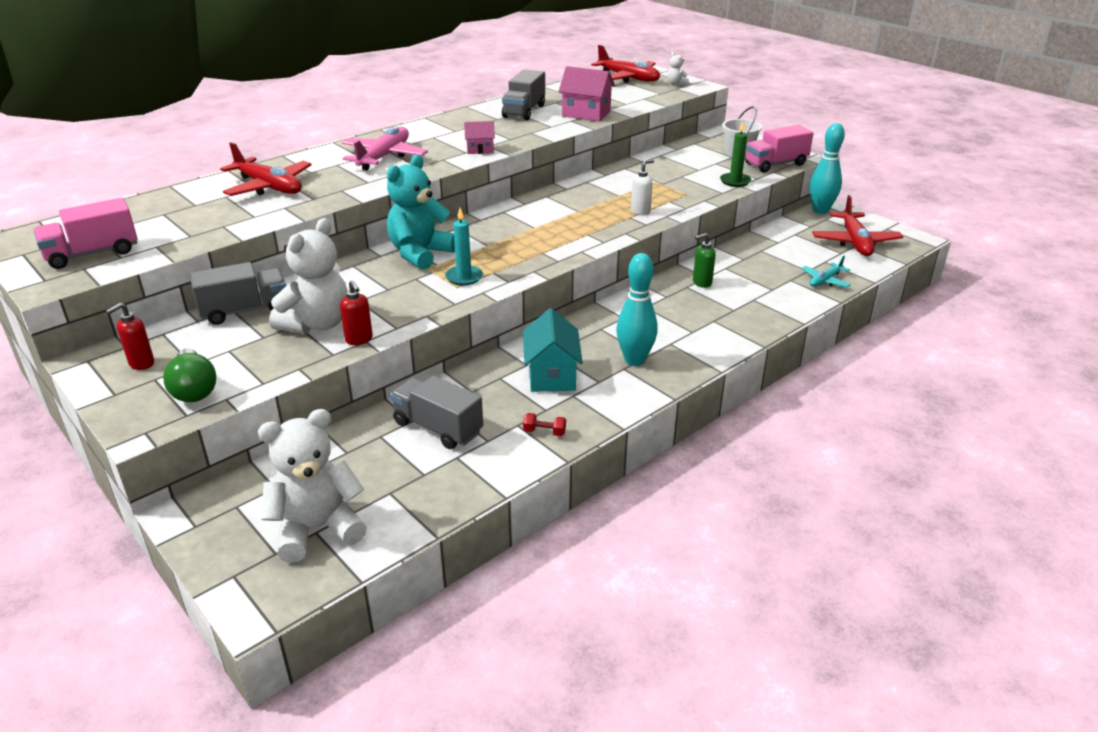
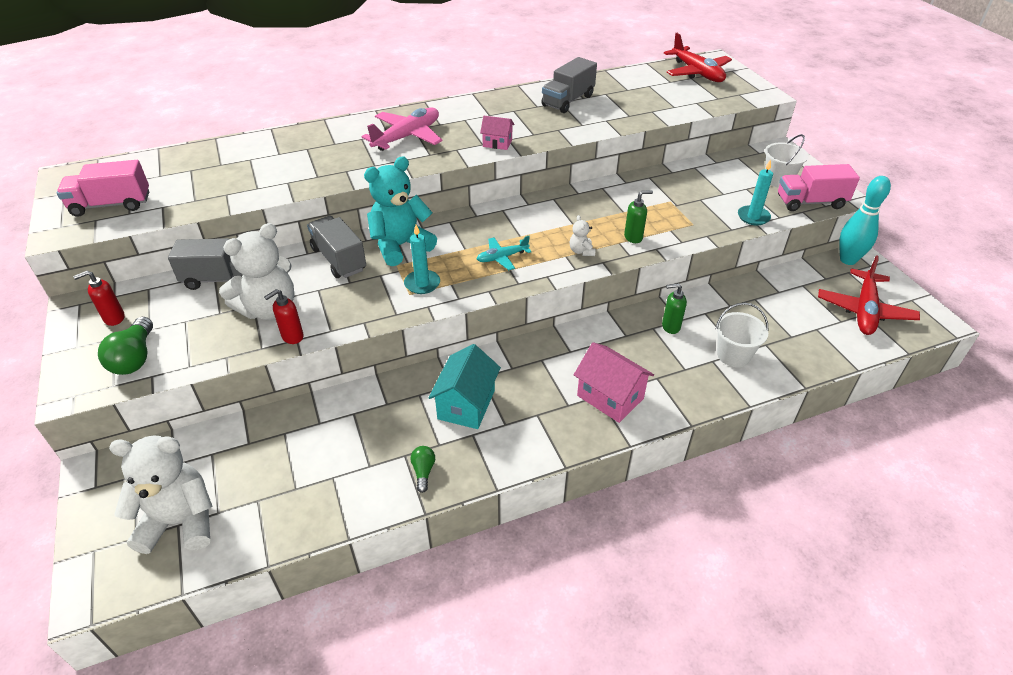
camera: 20 degrees right, 10 degrees up
(269, 187) = (290, 155): red plane -> none
(359, 340) = (292, 337): red soap dispenser -> red soap dispenser turned 60 degrees clockwise
(438, 428) = (335, 438): grey truck -> grey truck (339, 259)
(544, 432) = (423, 471): red dumbbell -> green light bulb
(586, 114) = (626, 114): pink house -> pink house (610, 397)
(634, 360) = (553, 407): turquoise bowling pin -> none
(640, 211) = (633, 237): white soap dispenser -> green soap dispenser
(676, 84) = (742, 88): white teddy bear -> white teddy bear (581, 251)
(735, 181) = (753, 217): green candle -> turquoise candle
(768, 292) = (733, 355): none -> white bucket
(825, 281) = (803, 355): turquoise plane -> turquoise plane (502, 257)

